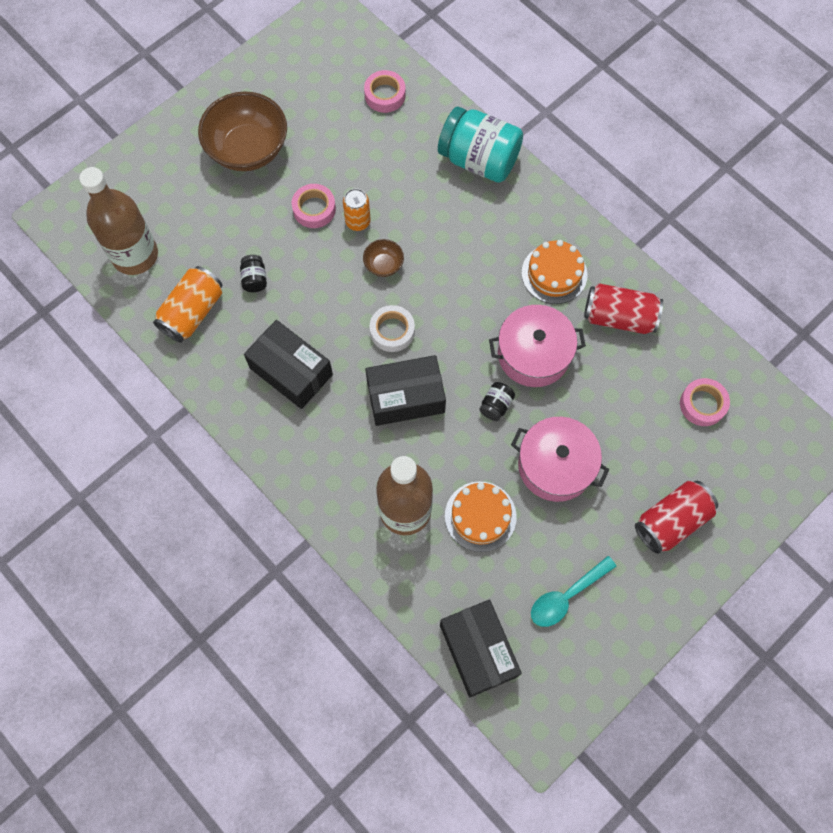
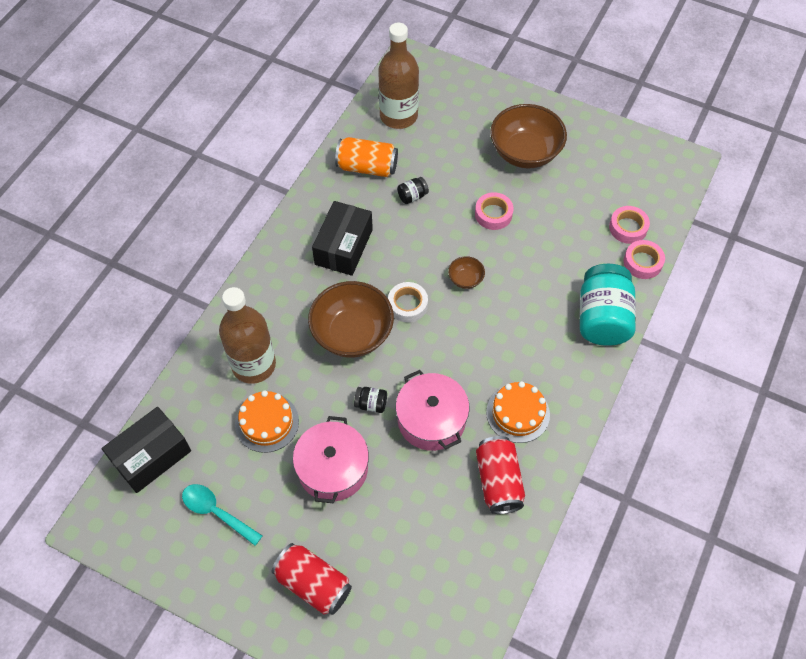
camera: 70 degrees right, 10 degrees down
(358, 221) = (497, 248): orange can -> none
(405, 397) = (352, 333): black box -> brown bowl
(702, 404) = (440, 582): pink tape -> pink tape (642, 262)

